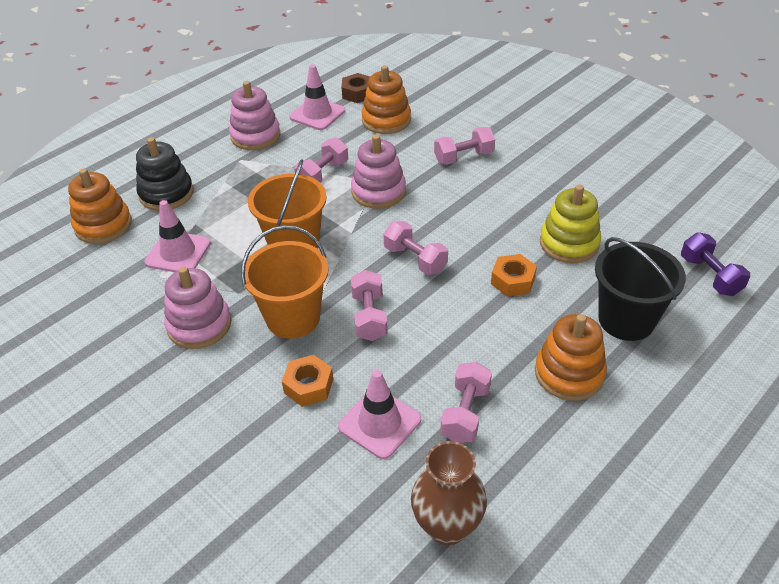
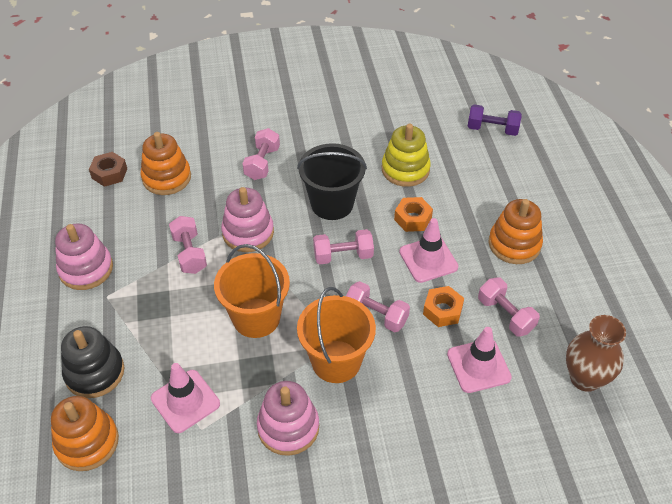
camera: 55 degrees left, 5 degrees up
(308, 386) = (412, 388): orange nut -> orange nut (442, 310)
(317, 114) = (106, 213): pink traffic cone -> pink traffic cone (428, 259)
(626, 320) = (494, 189): black bucket -> black bucket (332, 204)

